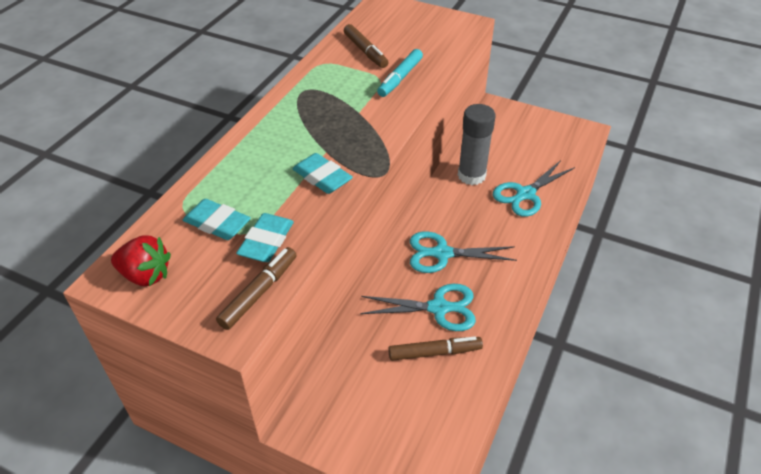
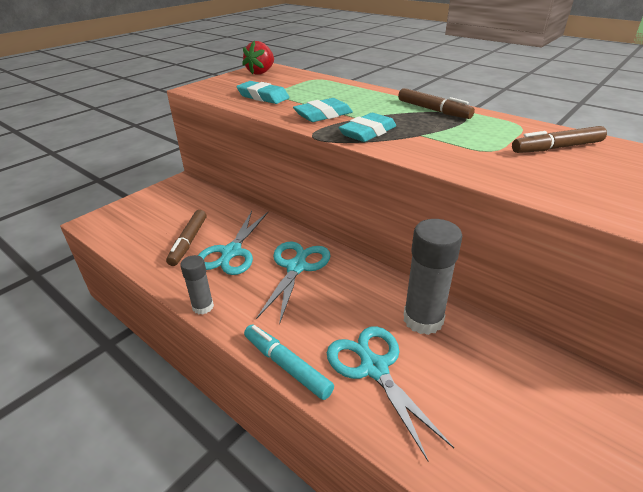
camera: 105 degrees right, 10 degrees down
(217, 223) = (292, 86): turquoise eraser -> turquoise eraser (368, 132)
(259, 292) = (218, 94): brown marker -> brown marker (433, 110)
(400, 78) = (493, 161): turquoise marker -> turquoise marker (287, 365)
(518, 302) = (203, 307): none -> grey glue stick

